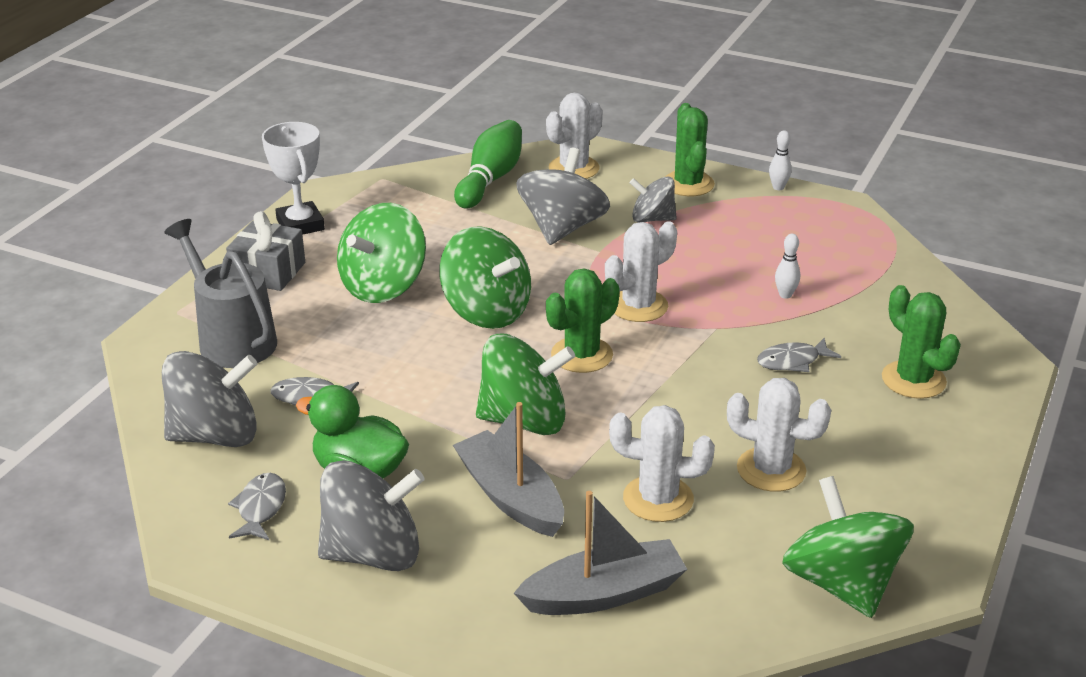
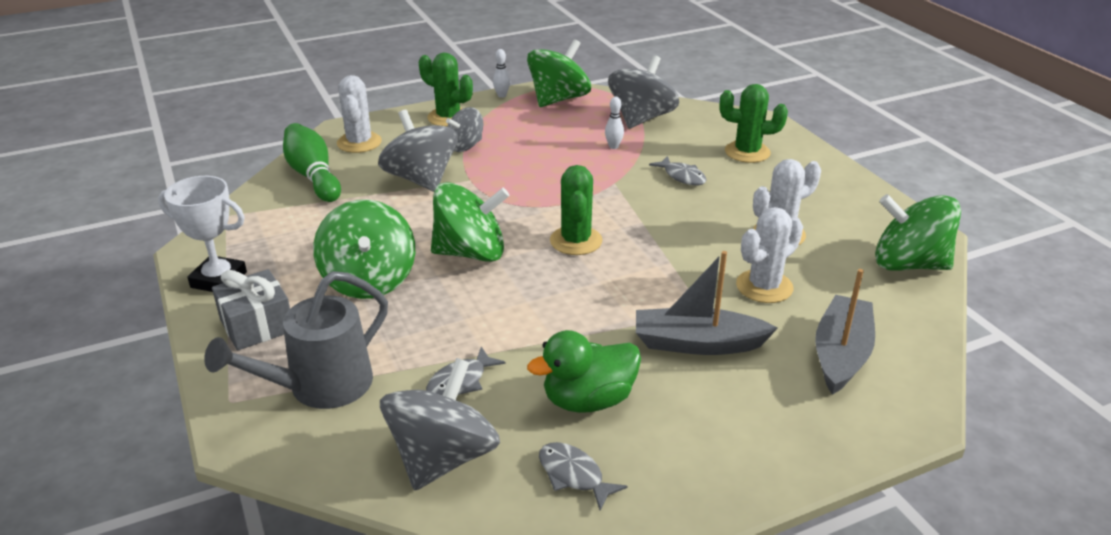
camera: 50 degrees left, 0 degrees up
(231, 339) = (320, 387): grey watering can -> grey watering can turned 45 degrees counterclockwise
(373, 553) = (695, 439): grey spinning top -> grey spinning top (641, 118)
(524, 420) = (618, 297): green spinning top -> green spinning top (558, 99)
(638, 306) = (552, 196): white cactus -> none
(792, 361) = (682, 176): grey fish -> grey fish turned 60 degrees counterclockwise

